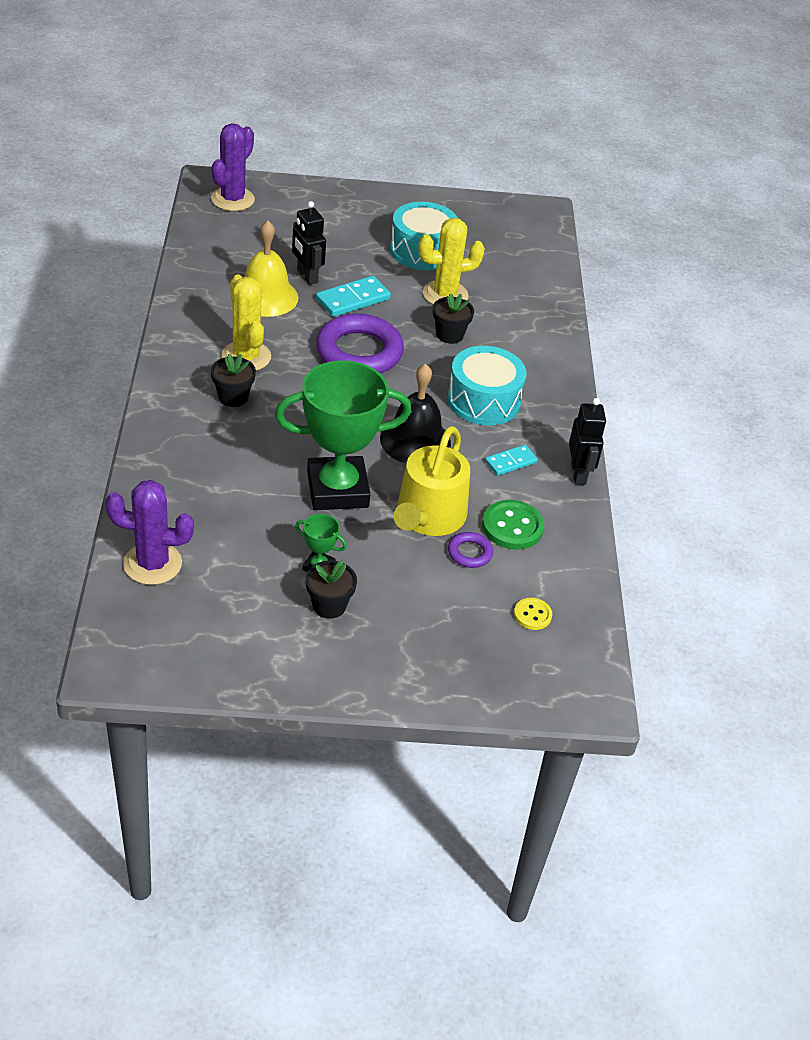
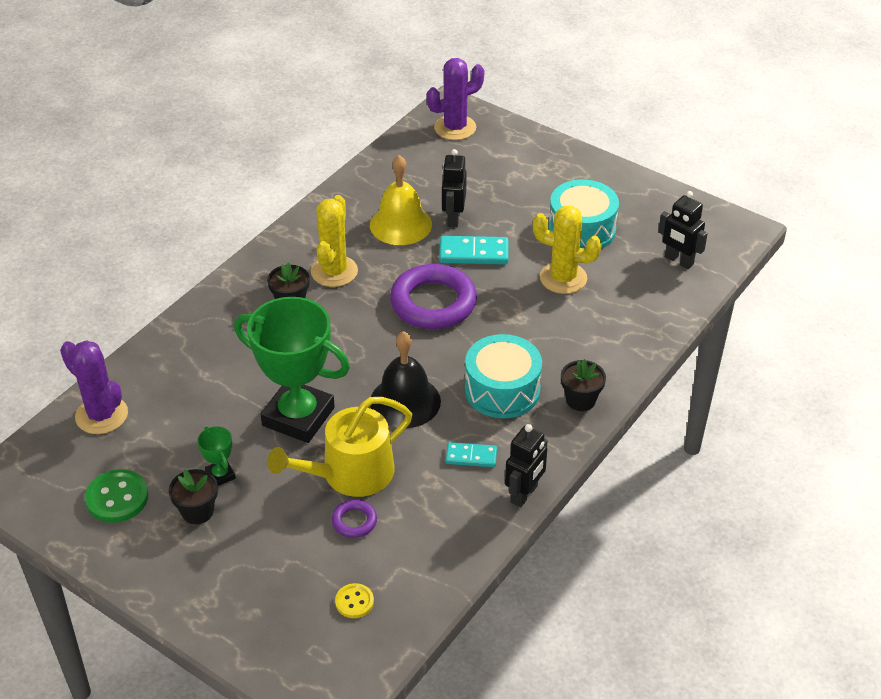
camera: 40 degrees right, 0 degrees up
(449, 335) = (530, 317): black flower pot -> black flower pot (580, 400)
(512, 527) = (414, 515): green button -> green button (117, 498)
(519, 250) = (678, 261): none -> black robot

